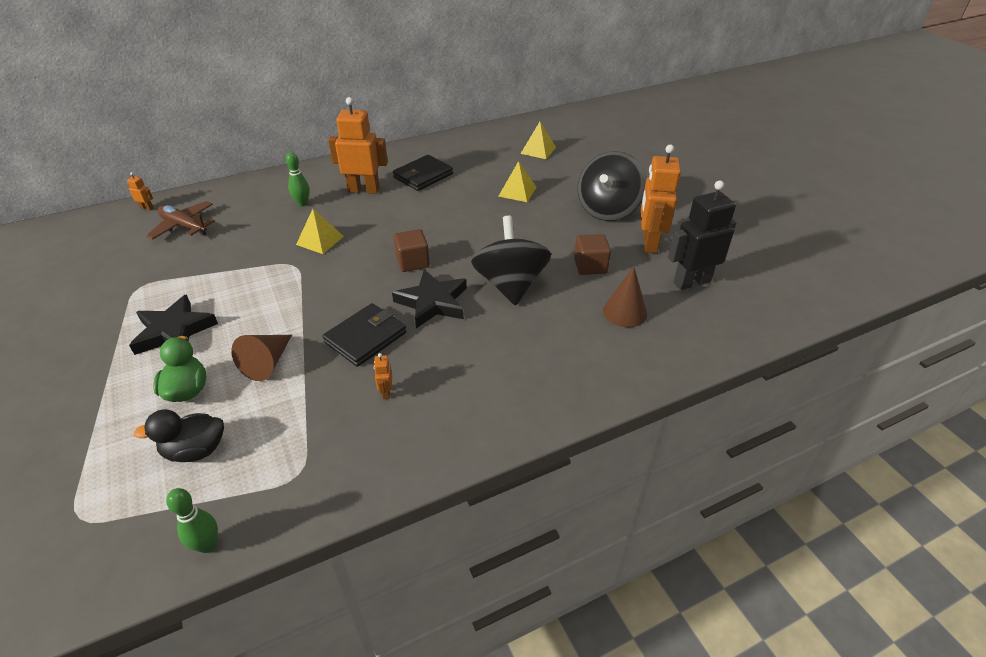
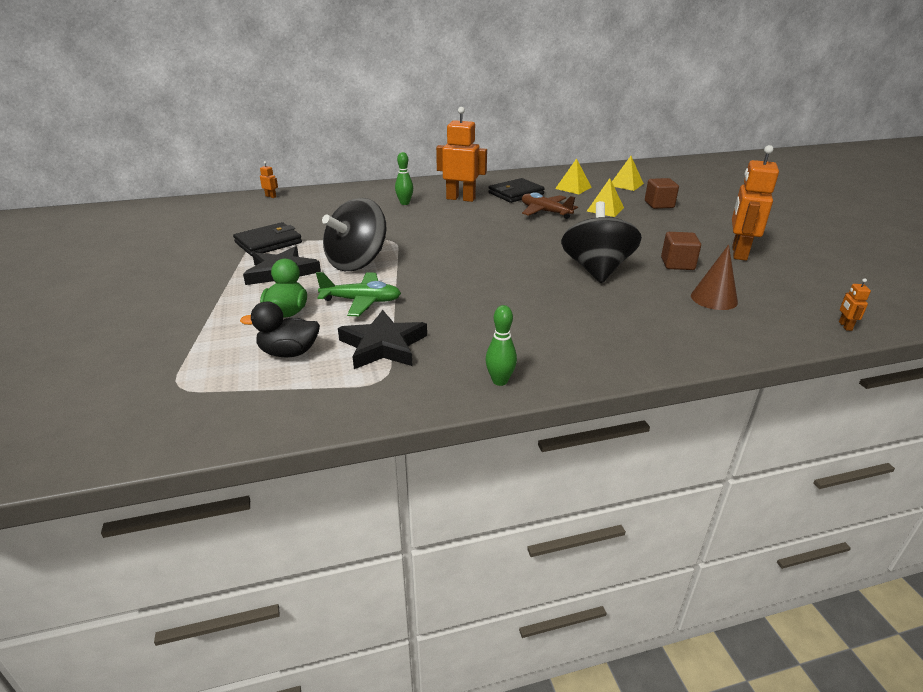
camera: 10 degrees right, 10 degrees down
(184, 226) = (300, 209): brown plane -> brown plane (545, 212)
(207, 545) = (290, 419): green bowling pin -> green bowling pin (500, 381)
(267, 363) = (361, 301): brown cone -> green plane
(320, 240) = (418, 227): yellow pyramid -> yellow pyramid (573, 188)
(365, 337) = (454, 293): black wallet -> black wallet (268, 242)
(386, 392) = (470, 332): orange robot -> orange robot (845, 326)
(412, 262) = (502, 247): brown cube -> brown cube (659, 204)
(433, 302) = (520, 275): black star -> black star (383, 345)
(608, 210) = (695, 227): black spinning top -> black spinning top (357, 262)
(691, 282) = (784, 283): black robot -> none

